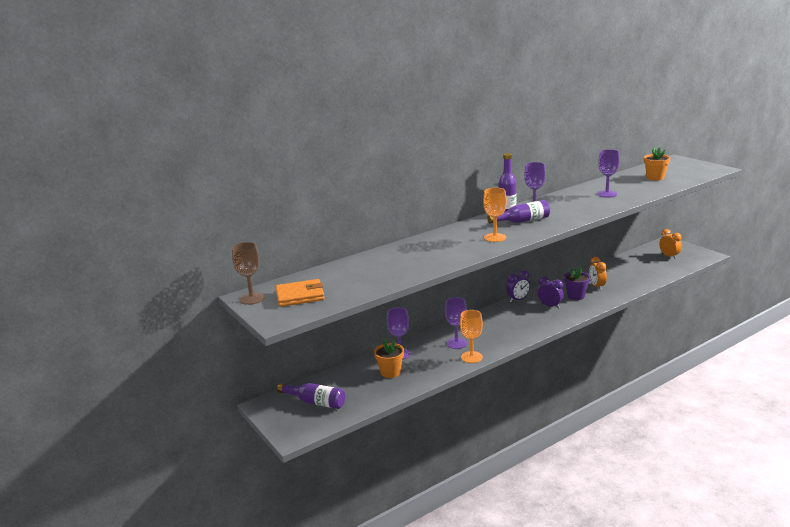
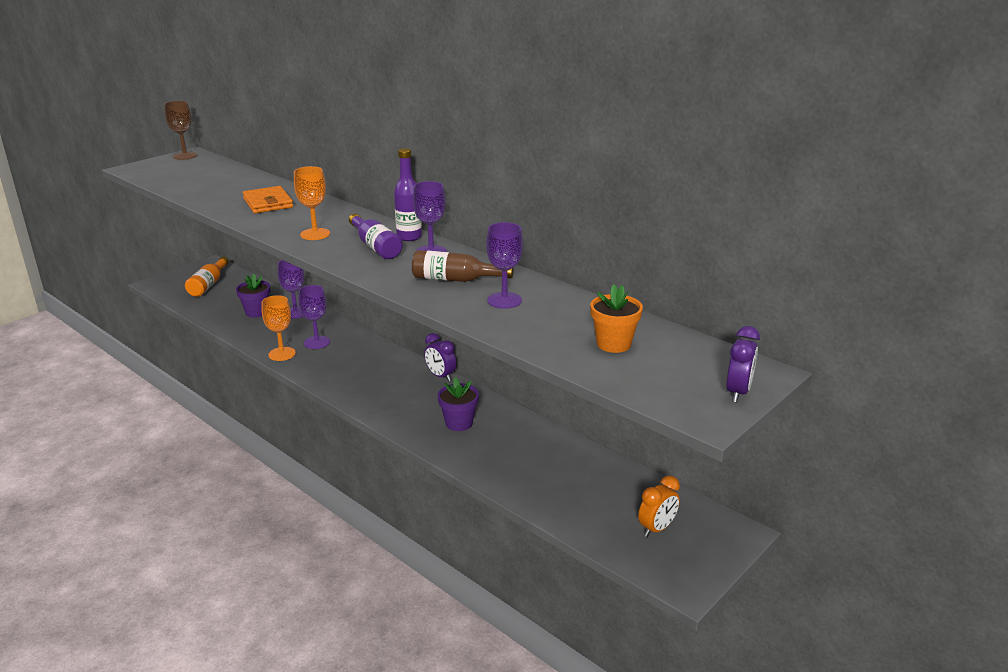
camera: 75 degrees right, 5 degrees up
(300, 295) = (182, 169): orange wallet -> orange wallet (268, 203)
(315, 402) = (208, 285): purple bottle -> orange bottle
(390, 372) = (256, 312): orange flower pot -> purple flower pot
(550, 306) = (421, 402): purple clock -> purple clock (738, 392)
(578, 203) = (456, 279): none -> brown bottle
(597, 286) = (497, 442): orange clock -> none

